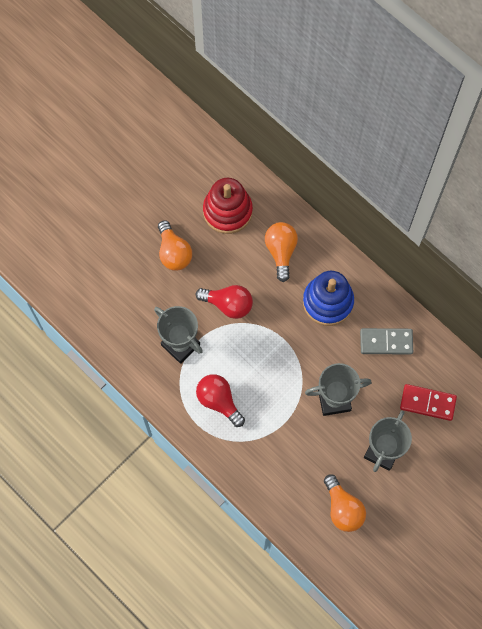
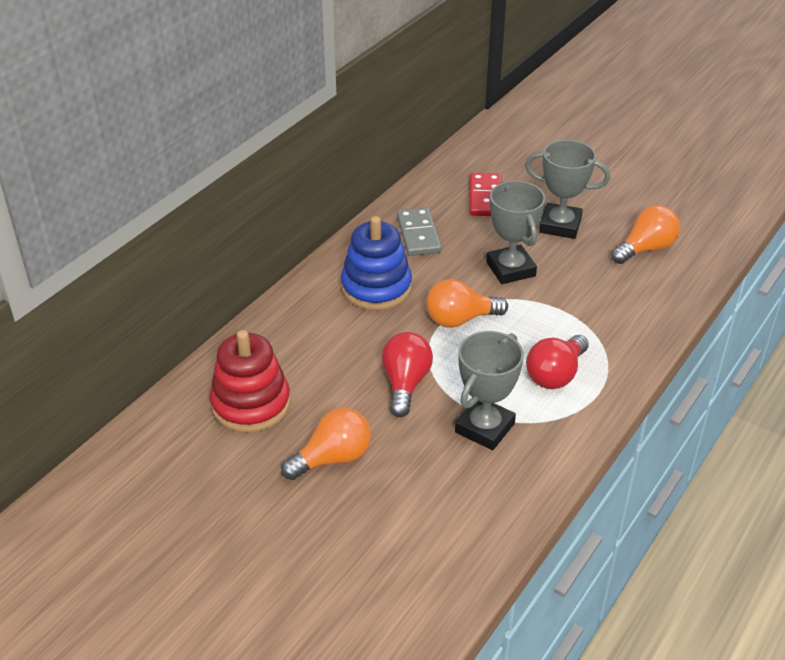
camera: 100 degrees left, 30 degrees down
(281, 251) = (309, 339): orange light bulb -> orange light bulb (460, 319)

